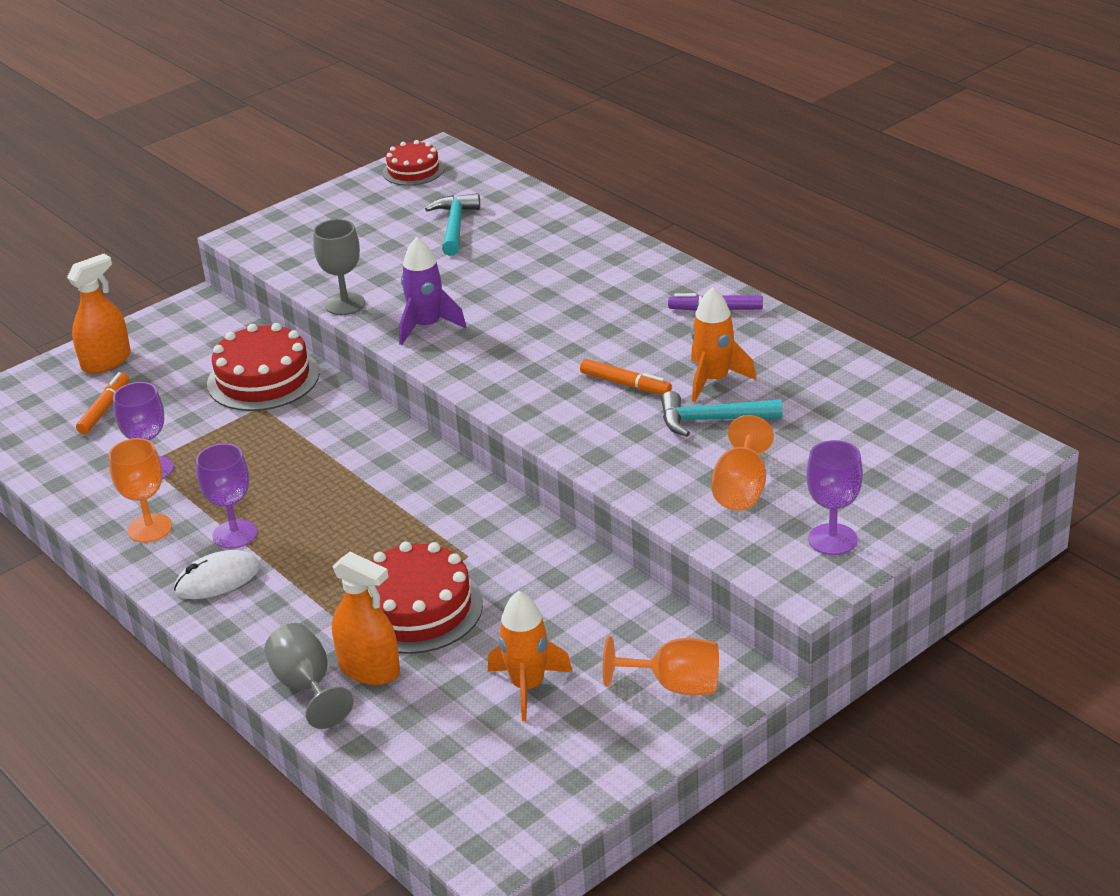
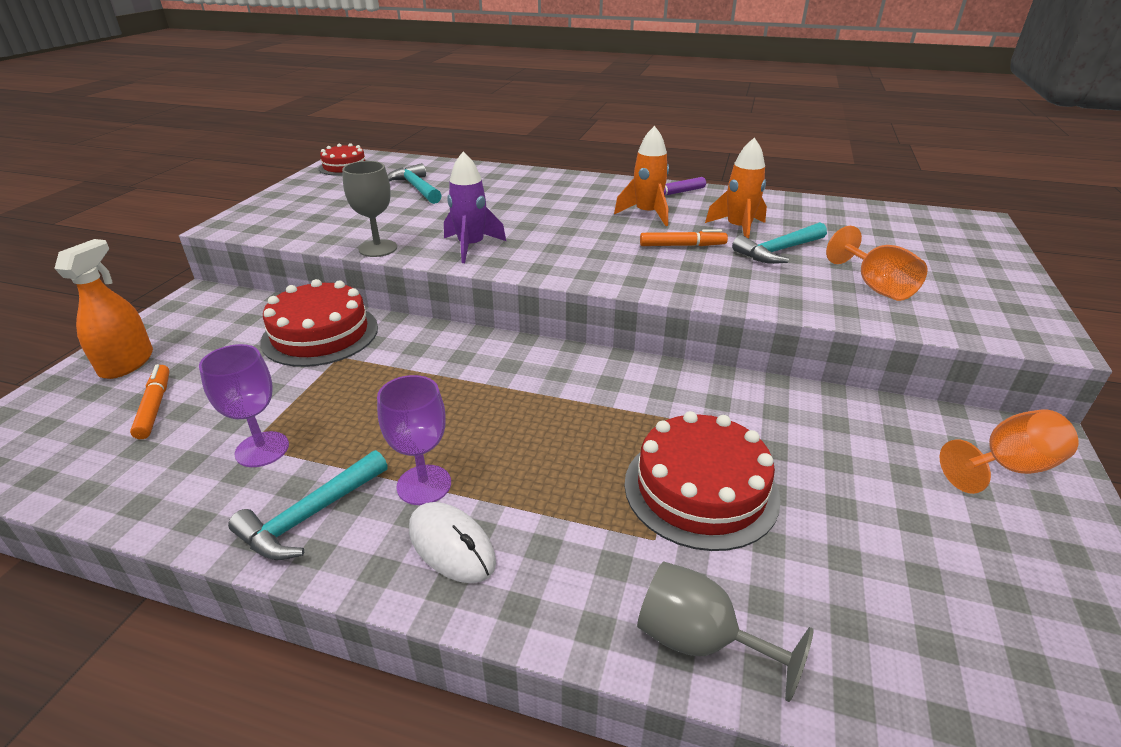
camera: 35 degrees left, 0 degrees up
(150, 528) = (310, 516): orange goblet -> turquoise hammer
(217, 579) = (451, 545): white mouse -> white mouse turned 75 degrees counterclockwise
(369, 669) = (739, 581): orange spray bottle -> none
(528, 686) = (905, 526): orange rocket -> orange rocket (647, 214)
(832, 539) = (992, 299): purple goblet -> none

